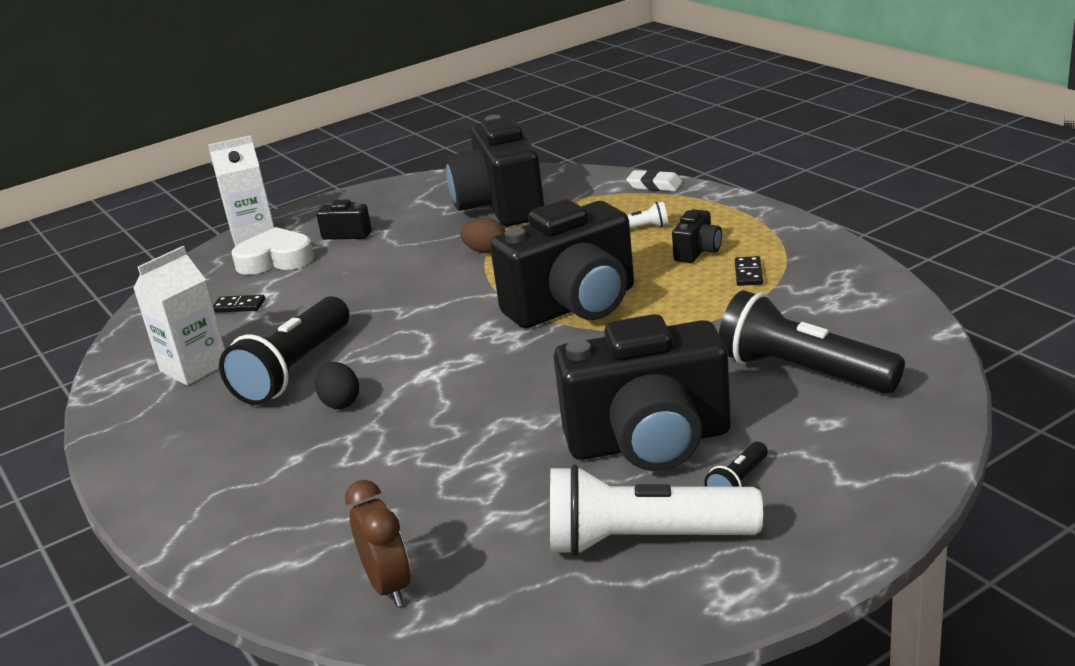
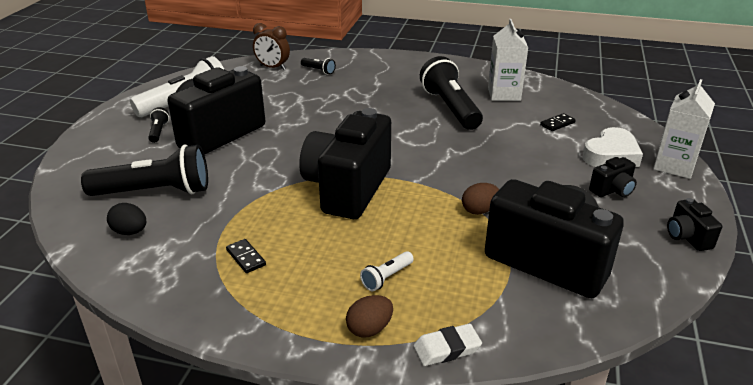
camera: 135 degrees right, 5 degrees up
(327, 535) = (319, 70): none -> black flashlight
(340, 402) = (397, 104): black egg -> black egg (130, 232)
(694, 205) = (369, 329): none -> brown egg
(698, 252) = (308, 267): black camera -> black camera (687, 237)

